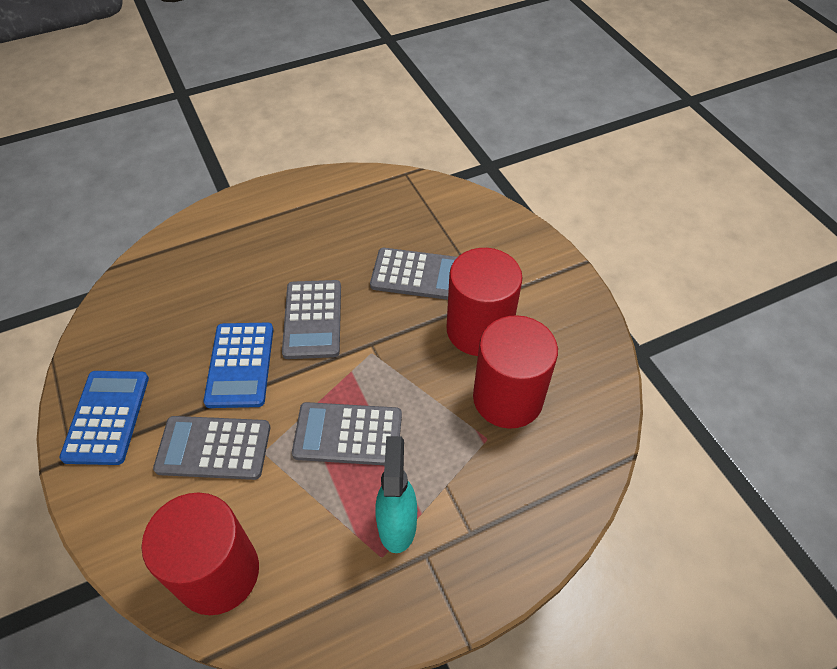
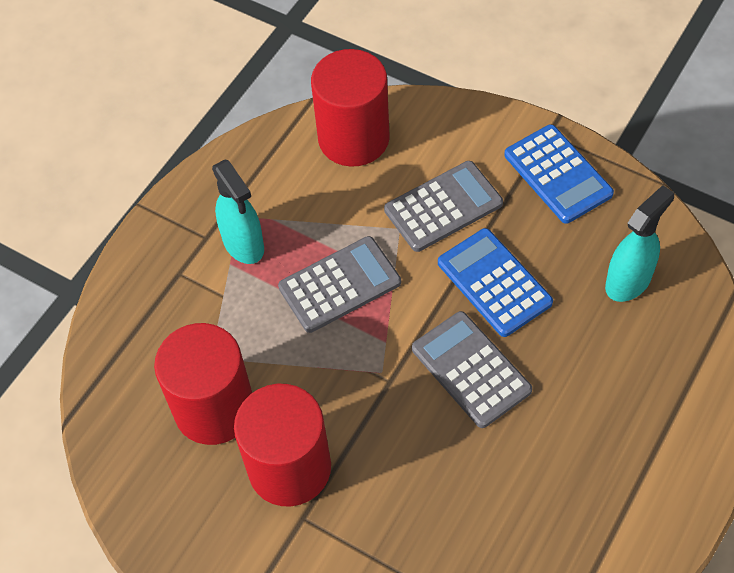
camera: 150 degrees right, 5 degrees up
(158, 312) = (628, 281): none -> turquoise spray bottle
(417, 275) = (406, 496): grey calculator -> none

